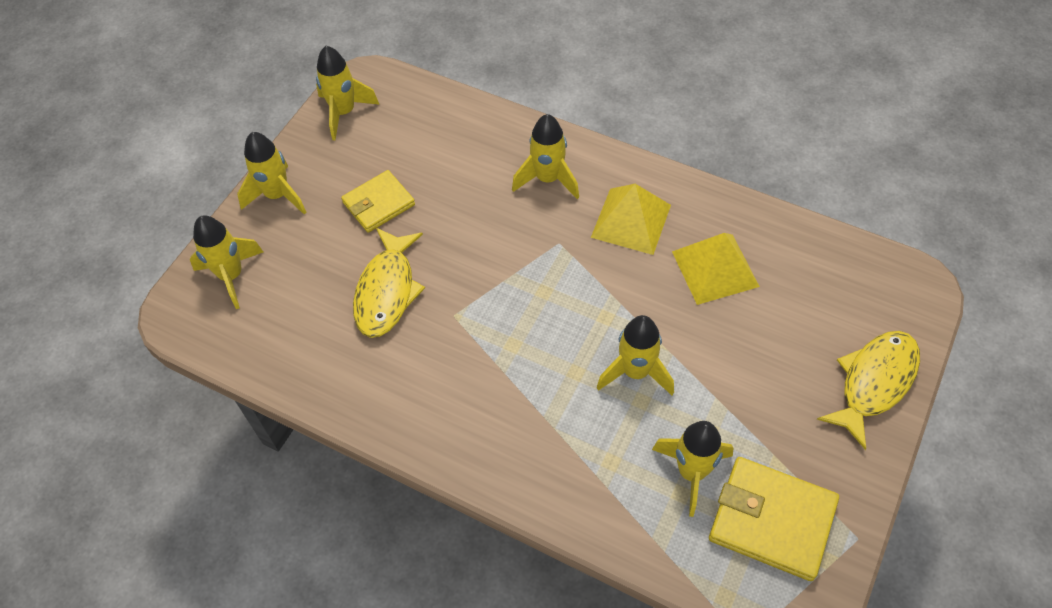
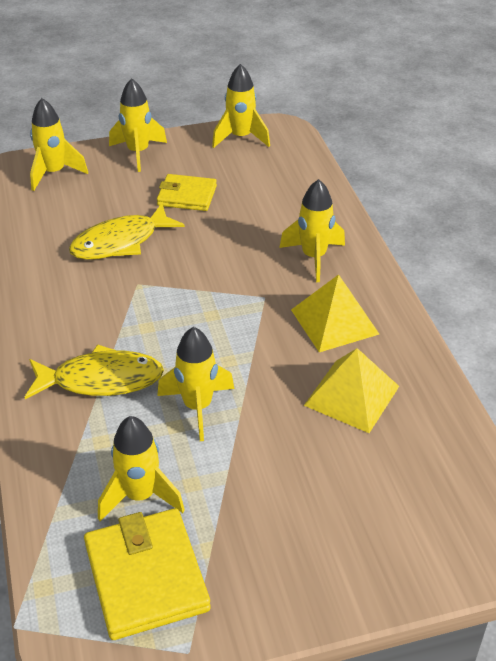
camera: 45 degrees right, 15 degrees down
(874, 383) = (364, 570): yellow fish -> yellow fish (101, 380)

